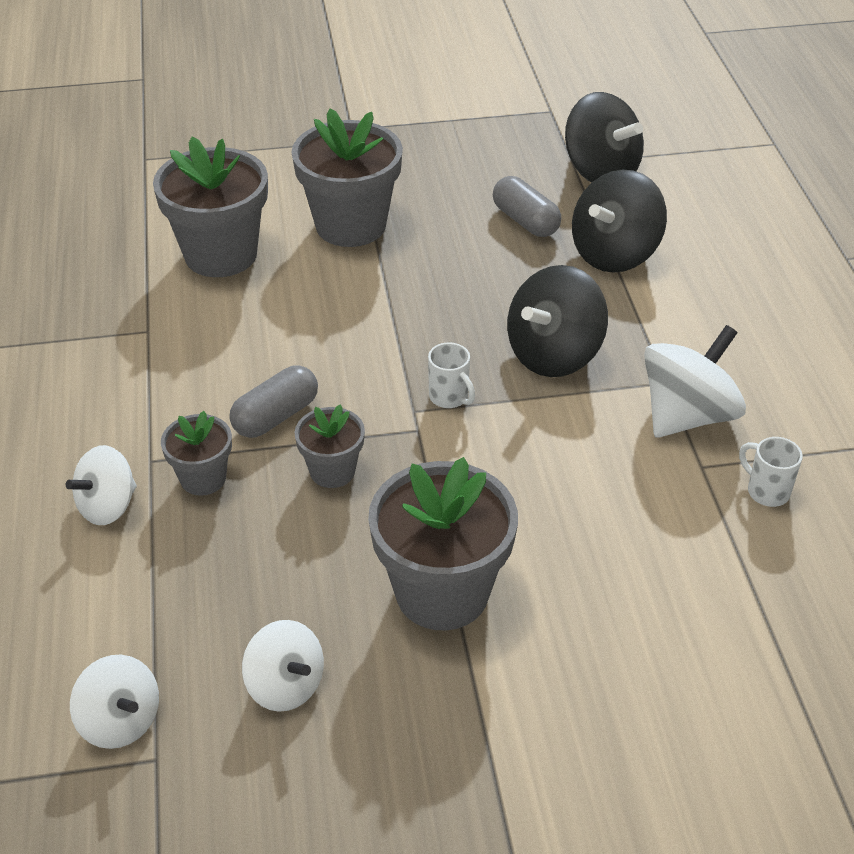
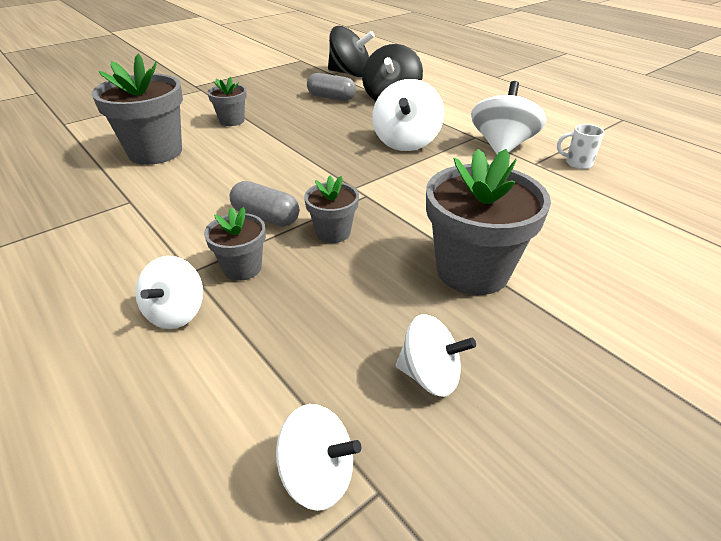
camera: 30 degrees left, 5 degrees down
(275, 416) = (266, 217): grey capsule -> grey capsule turned 75 degrees counterclockwise
(350, 225) = (232, 121): grey flower pot -> grey flower pot, size x0.53
(449, 397) = (369, 175): white mug -> none
(554, 354) = (406, 142): black spinning top -> white spinning top

